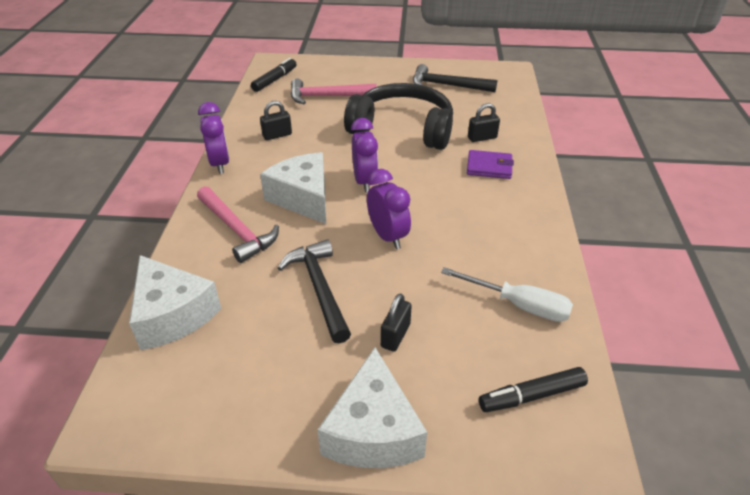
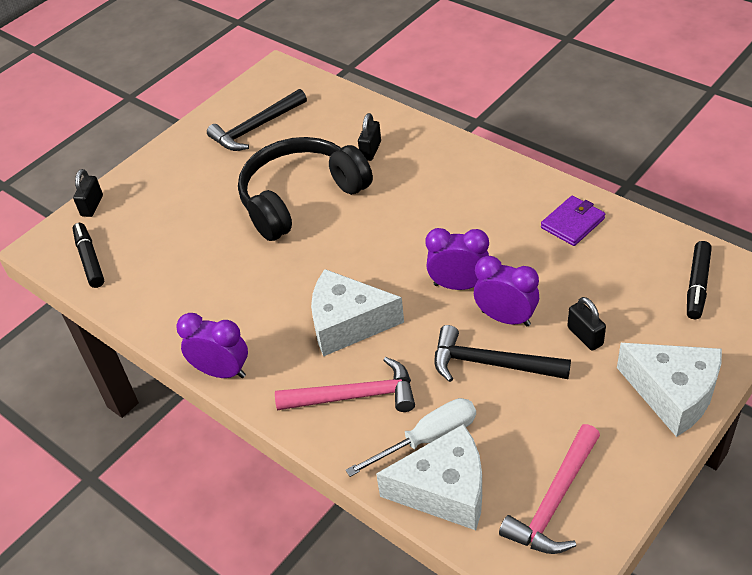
camera: 50 degrees left, 5 degrees up
(277, 135) = (213, 302): black padlock -> black padlock (92, 206)
(326, 96) = (176, 229): pink hammer -> pink hammer (554, 501)
(364, 181) = (362, 266): purple clock -> purple clock (505, 318)
(489, 167) = (419, 169): purple wallet -> purple wallet (572, 223)
(519, 305) = (605, 244): white screwdriver -> white screwdriver (427, 439)

